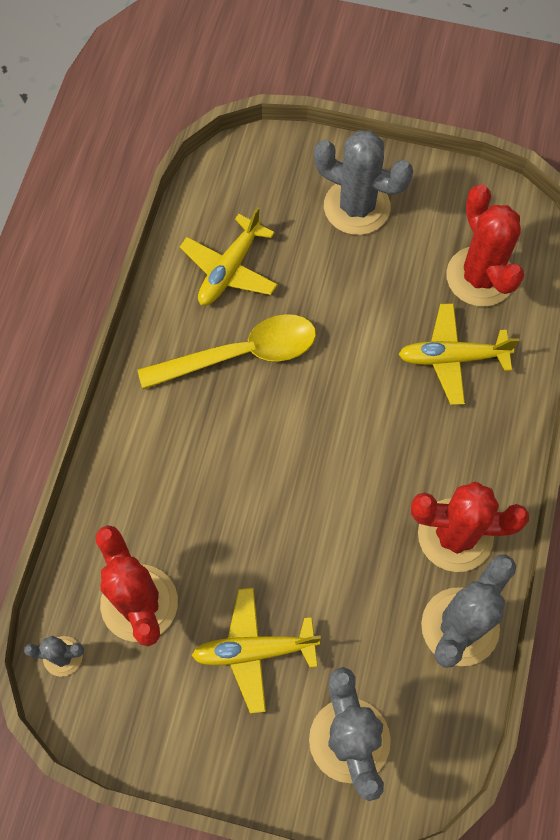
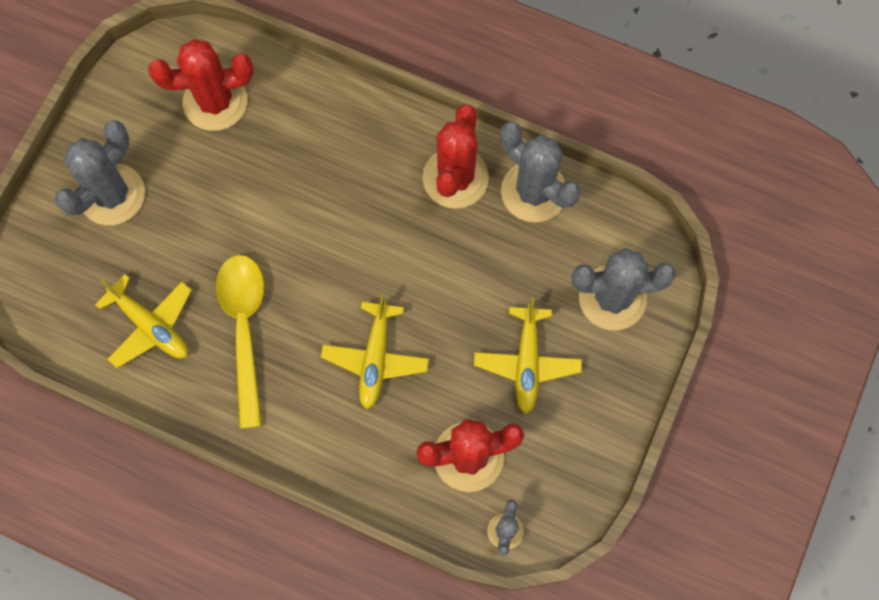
camera: 80 degrees left, 5 degrees up
(452, 358) = (291, 144): yellow plane -> yellow plane (375, 358)

